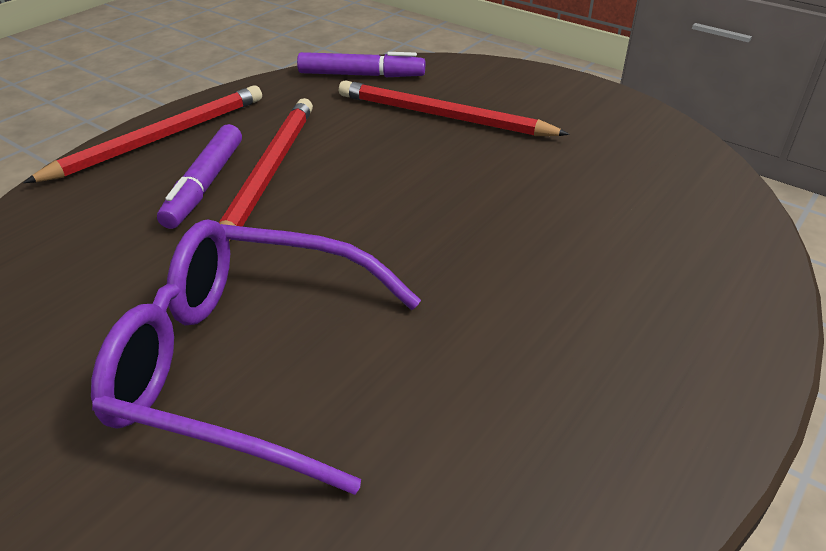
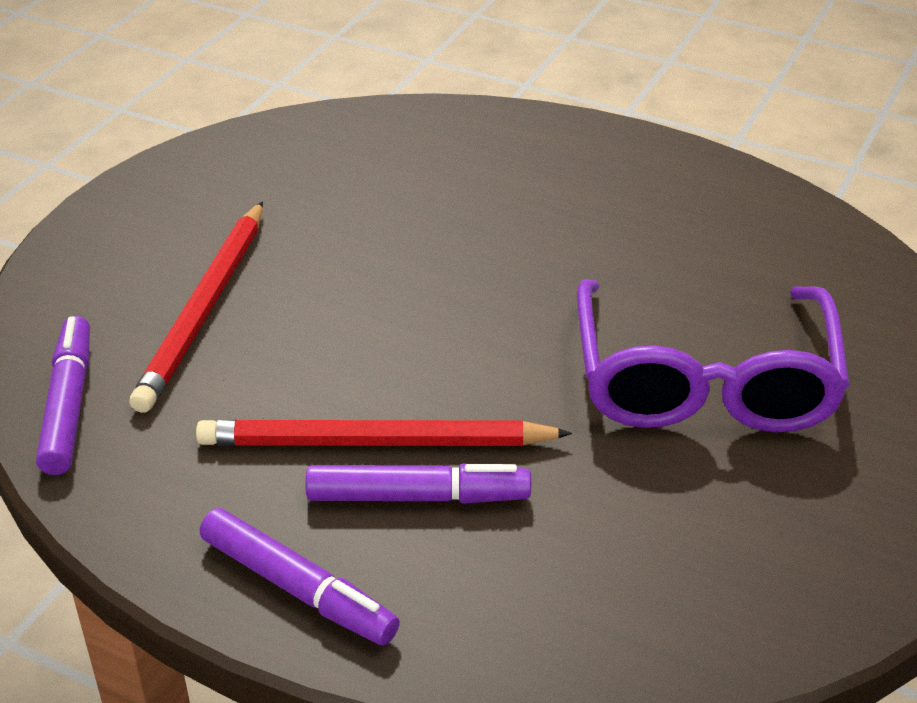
camera: 100 degrees left, 0 degrees up
(160, 138) = (298, 588): red pencil -> purple marker

